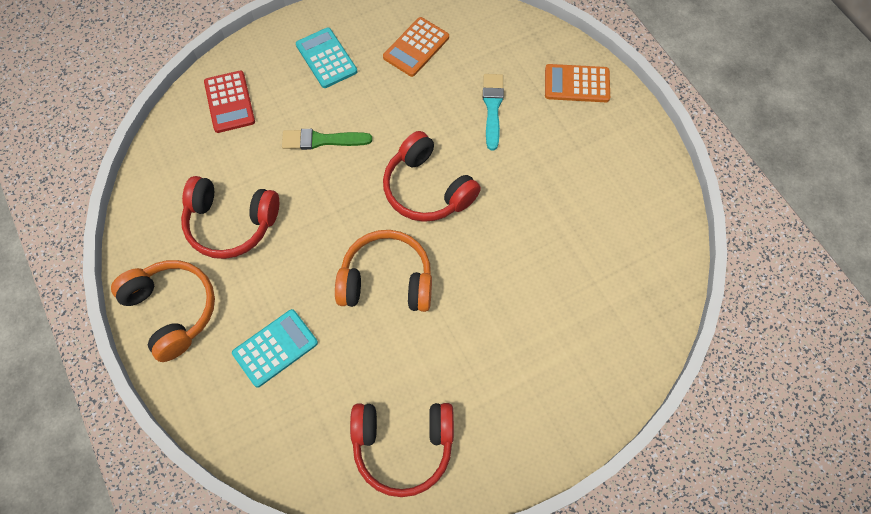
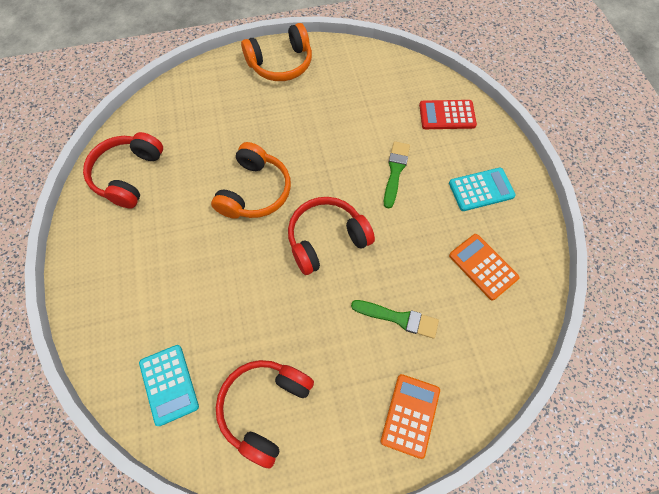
camera: 105 degrees right, 0 degrees up
(231, 223) = (336, 102): red headphones -> red headphones (265, 407)
(275, 348) = (231, 114): turquoise calculator -> turquoise calculator (169, 384)
(492, 107) = (398, 318): turquoise brush -> green brush

